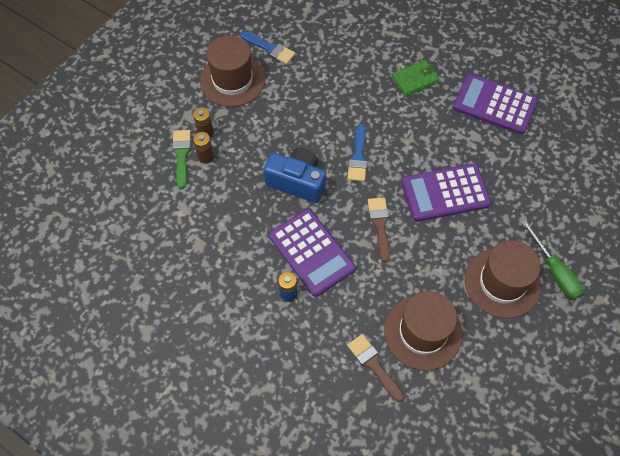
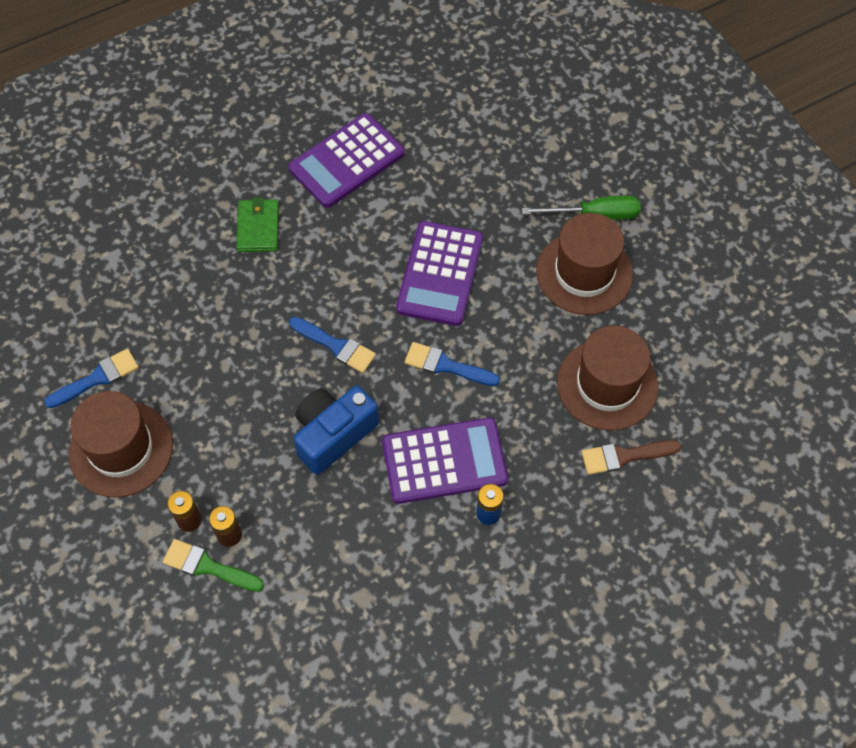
camera: 65 degrees left, 0 degrees up
(380, 225) = (446, 365): brown brush -> blue brush

